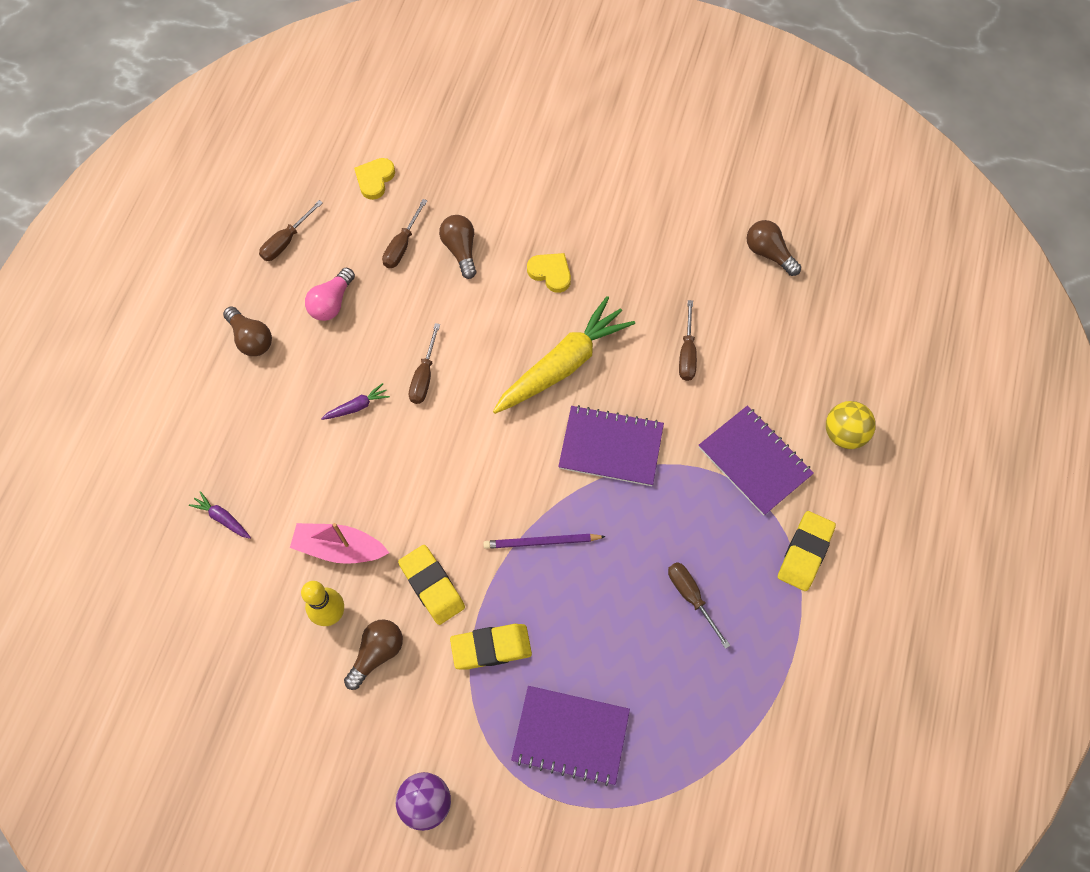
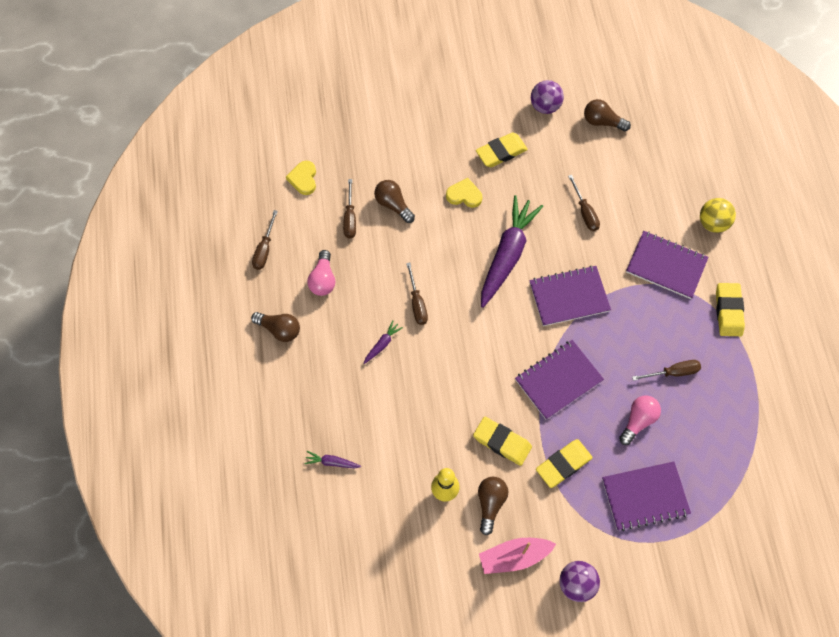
camera: 25 degrees left, 0 degrees up
(339, 548) = (425, 445): pink boat -> pink boat (514, 557)
(542, 542) = (558, 380): purple pencil -> purple notebook
(563, 364) = (507, 254): yellow carrot -> purple carrot
(613, 637) = (638, 421): none -> pink light bulb
(623, 240) = (501, 152): none -> yellow eraser
(691, 597) = (673, 372): brown screwdriver -> brown screwdriver turned 135 degrees clockwise
(707, 207) = (545, 106): none -> purple ball

